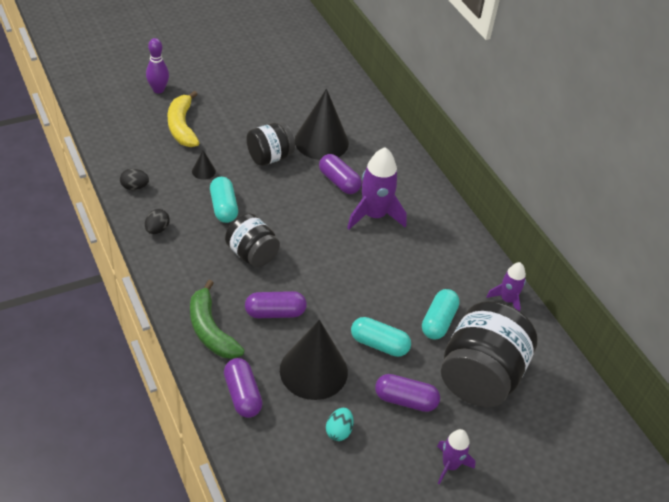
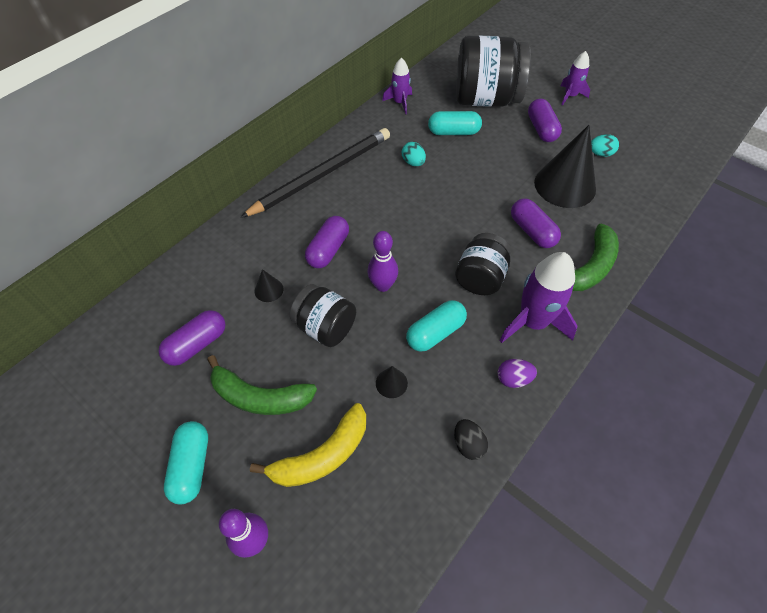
camera: 110 degrees left, 10 degrees up
(157, 229) = (513, 379): black egg -> purple egg
(240, 114) = (260, 397): none -> green banana
(242, 395) = (627, 218): purple capsule -> purple capsule (197, 344)
(284, 197) = (382, 285): none -> purple bowling pin
(321, 141) = (269, 290): black cone -> black cone, size x0.41
(374, 215) = (360, 207): purple rocket -> purple rocket (532, 322)
(379, 344) = (505, 157): turquoise capsule -> turquoise capsule (192, 466)
(410, 271) = (413, 163): none -> turquoise egg
(427, 207) = (322, 174): none -> black pencil

